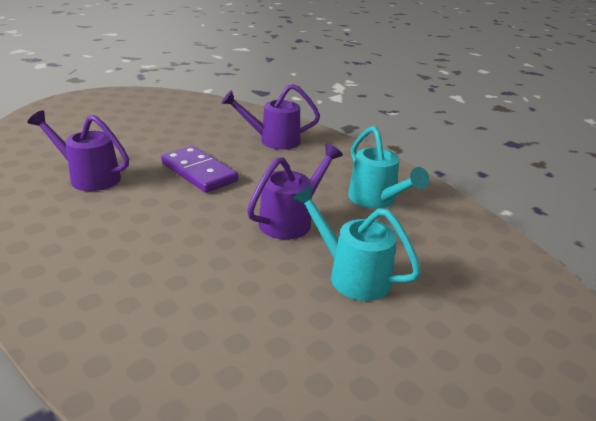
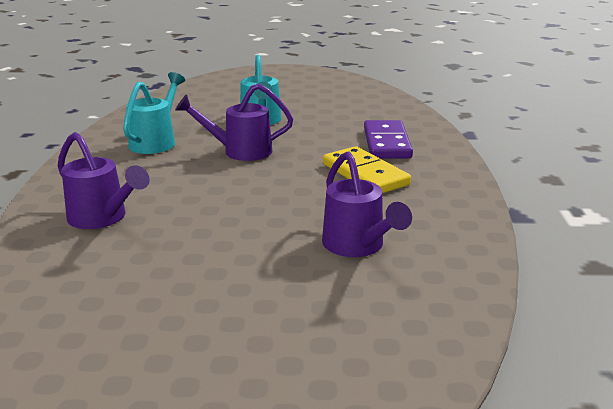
camera: 135 degrees left, 5 degrees down
(138, 242) = (365, 174): none -> yellow domino
(199, 172) = (243, 211): purple domino -> purple domino (386, 143)

